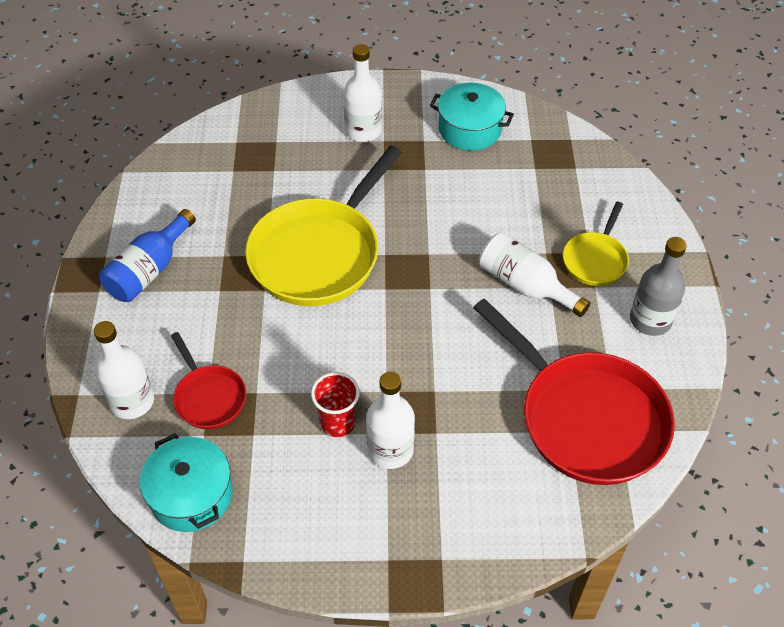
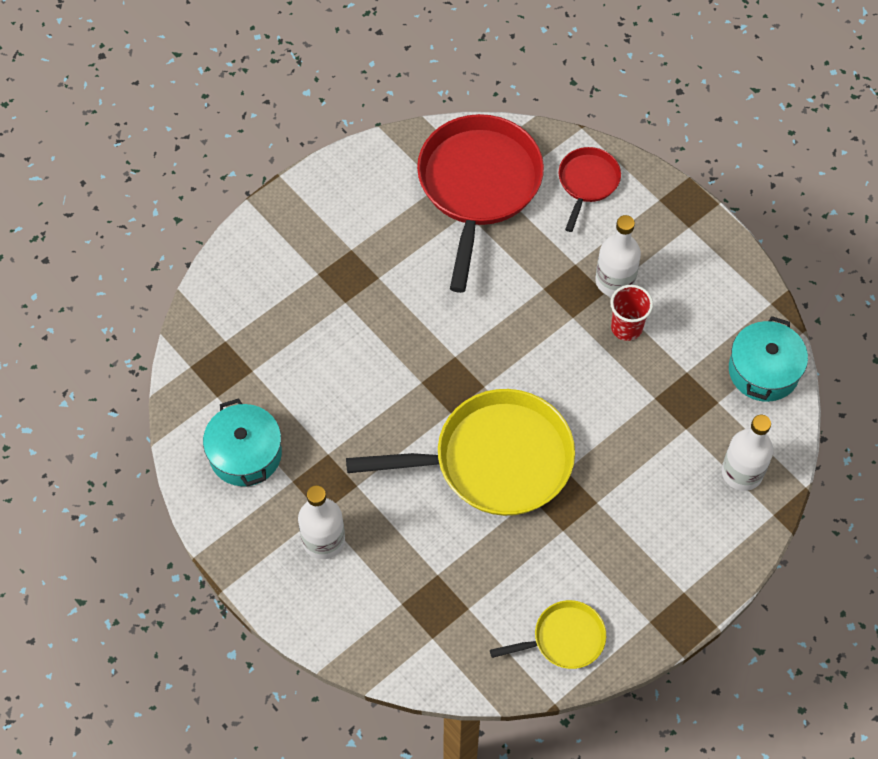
camera: 130 degrees left, 10 degrees up
(149, 270) = (629, 573): blue bottle -> none
(208, 397) = (688, 425): red pan -> red pan (587, 183)
(525, 285) = (392, 295): white bottle -> none
(595, 259) = (322, 265): yellow pan -> yellow pan (564, 639)
(650, 320) = (353, 197): grey bottle -> none

